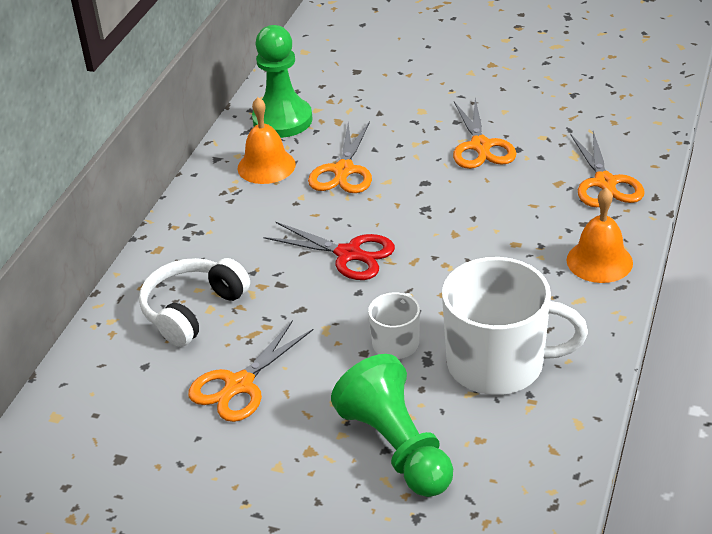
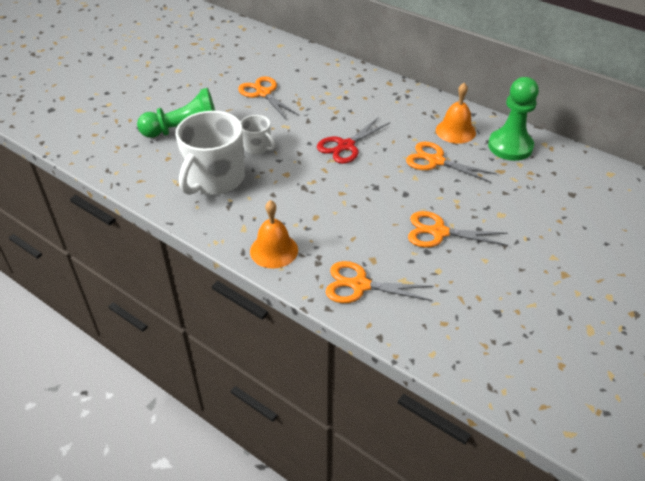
camera: 105 degrees right, 5 degrees up
(192, 310) = (329, 87): white headphones -> none

